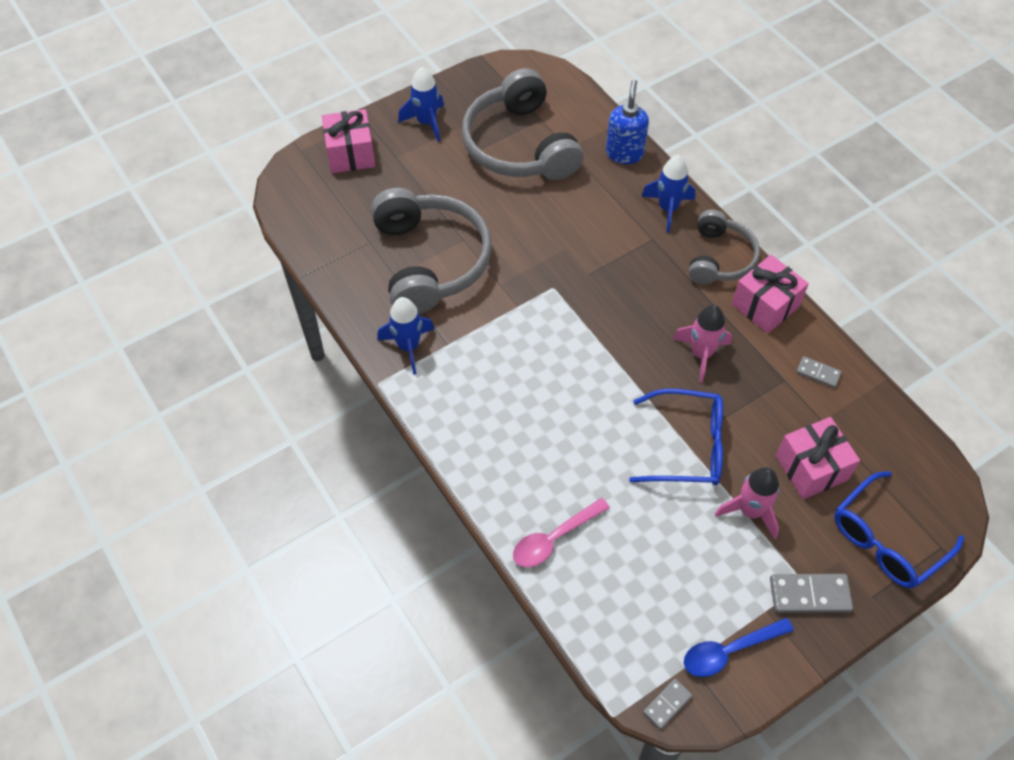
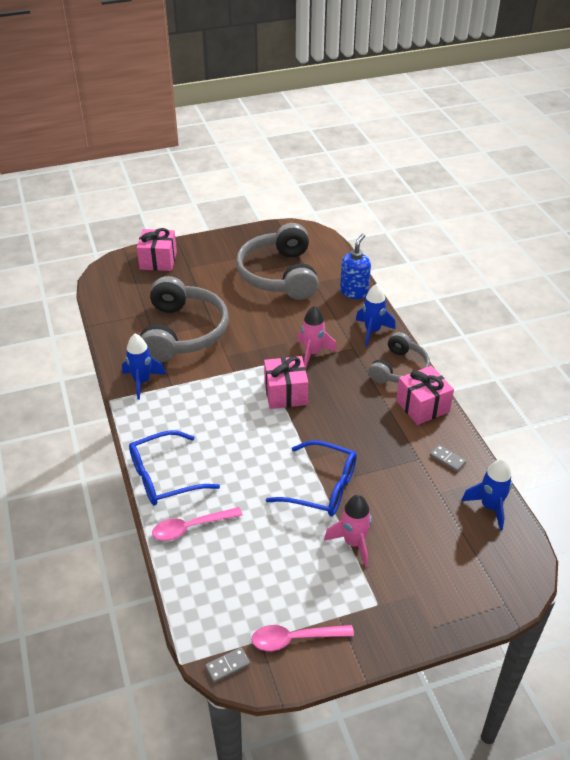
camera: 15 degrees right, 15 degrees down
(426, 122) = (219, 251): blue rocket -> blue rocket (490, 507)
(701, 354) = (358, 428): pink rocket -> pink rocket (313, 353)
(729, 651) = (295, 639): blue spoon -> pink spoon
(809, 594) = (379, 613): grey domino -> none
(811, 468) = (416, 523): pink gift -> pink gift (285, 393)
(886, 540) = (459, 588): blue glasses -> blue glasses (164, 477)

